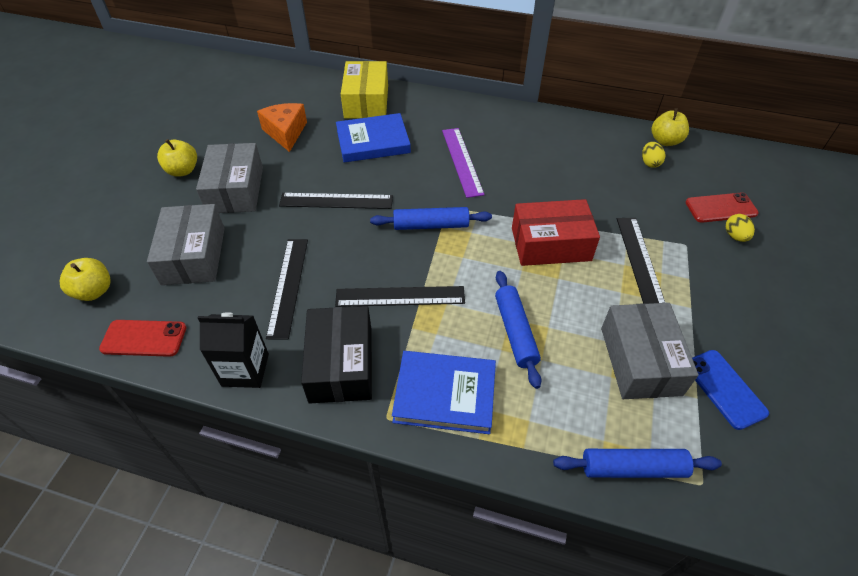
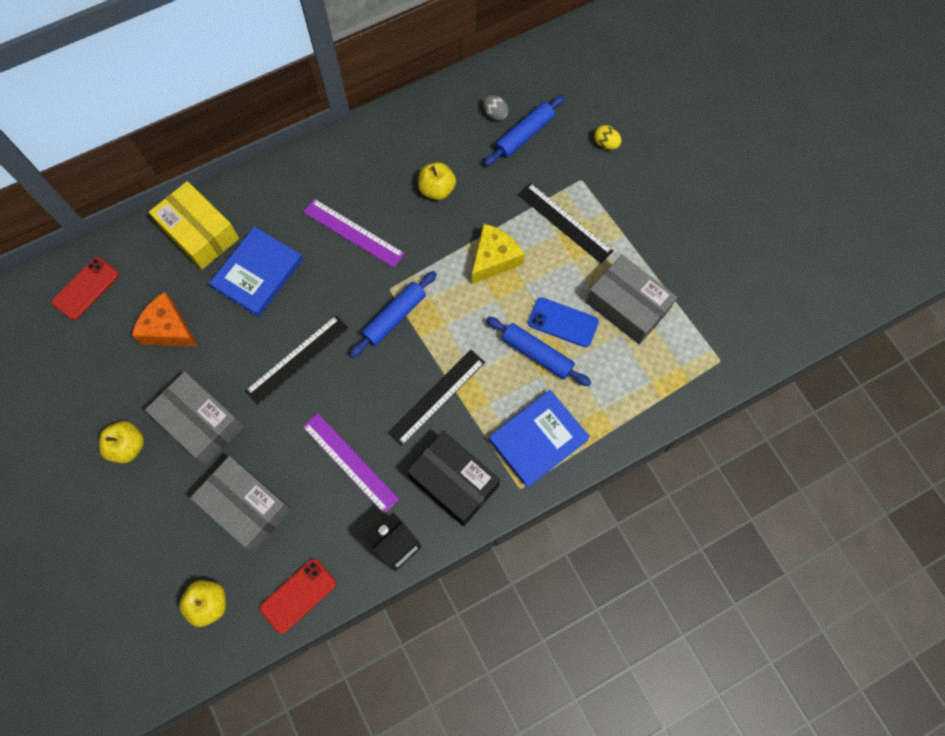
camera: 45 degrees left, 20 degrees up
(288, 286) = (350, 462): black ruler -> purple ruler
(550, 244) = (494, 259): red box -> yellow cheese
(633, 468) = (679, 385): blue rolling pin -> blue rolling pin (524, 135)
(650, 163) = (495, 114): yellow egg -> grey egg
(665, 141) = (487, 79): yellow apple -> yellow apple (437, 190)
(721, 208) = (577, 122): red phone -> red phone (86, 288)
(724, 389) = (687, 283): blue phone -> blue phone (563, 322)

